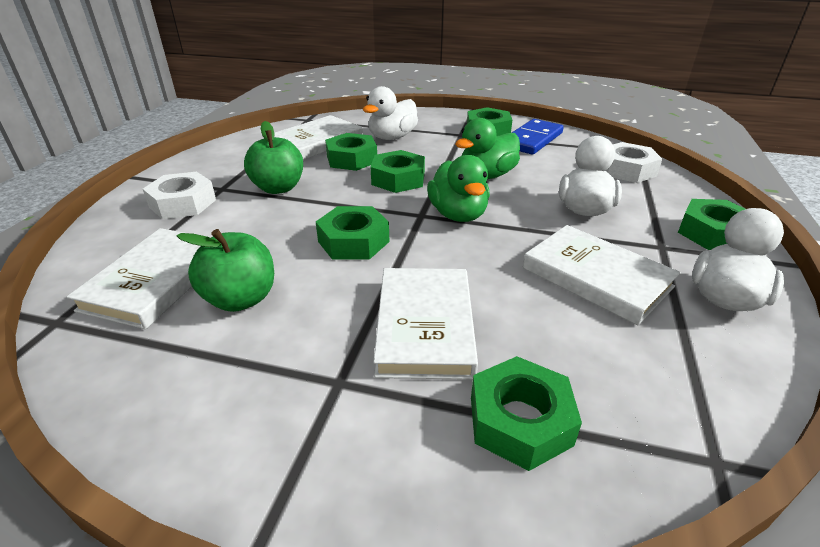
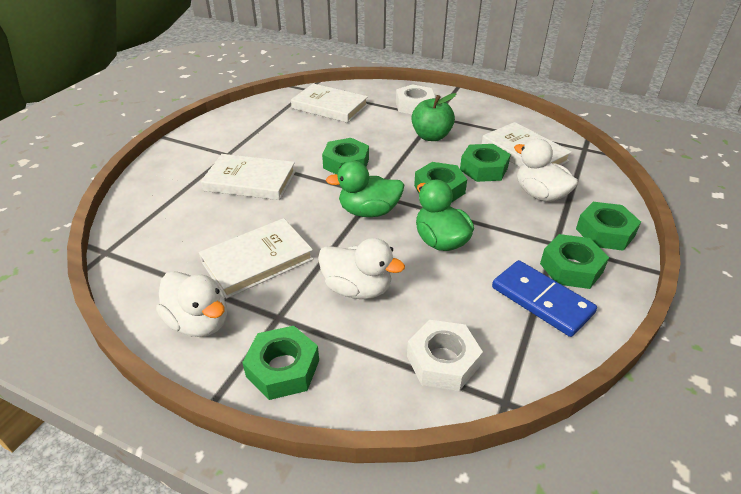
camera: 100 degrees right, 5 degrees up
(241, 299) = (303, 129): green apple -> none
(520, 421) = (171, 199): green nut -> green nut (605, 232)

